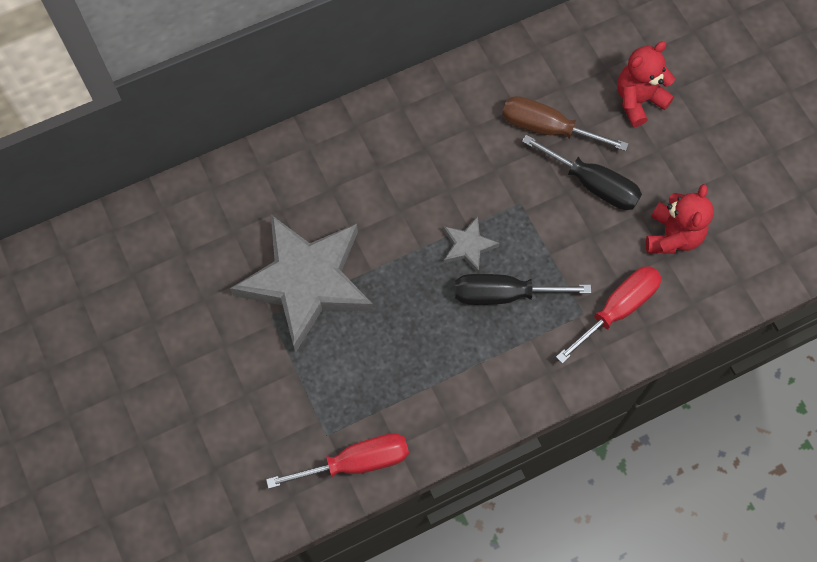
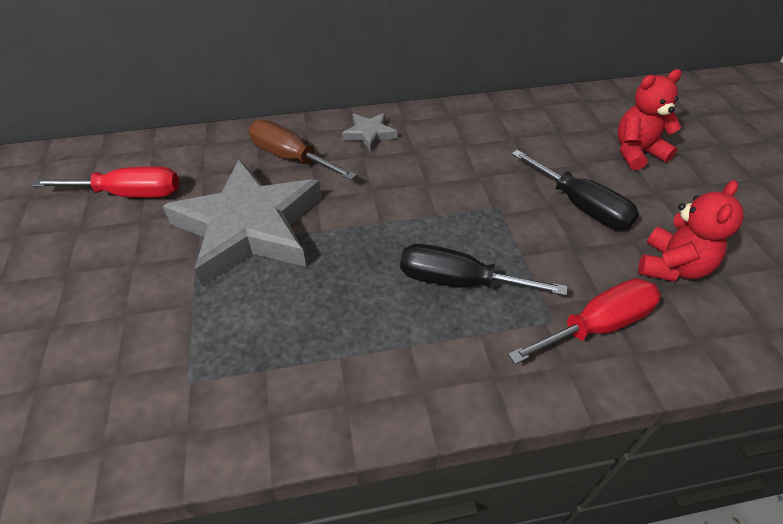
camera: 15 degrees right, 20 degrees down
(356, 462) = (206, 425): red screwdriver -> red screwdriver (130, 194)
(468, 246) = (431, 231): grey star -> grey star (369, 134)
(547, 128) = (539, 156): brown screwdriver -> brown screwdriver (290, 157)

